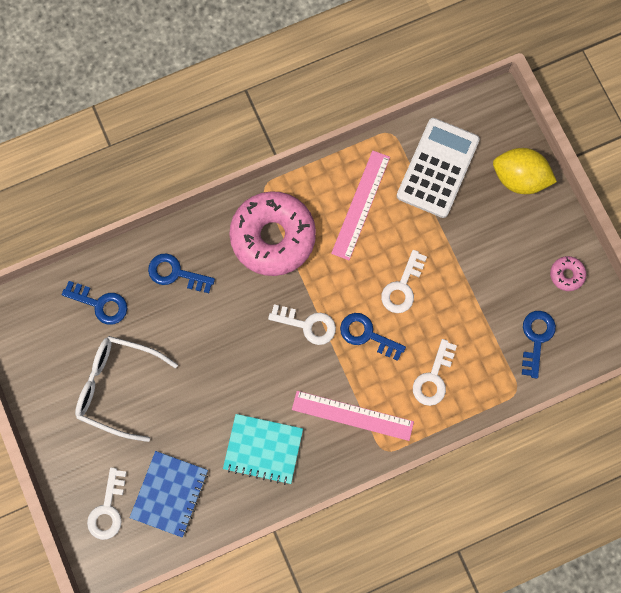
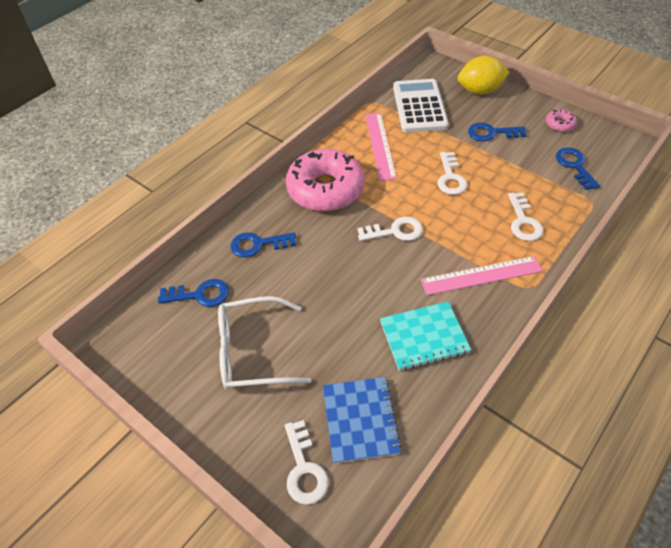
camera: 25 degrees left, 25 degrees down
(367, 335) = (448, 217): blue key -> blue key (491, 133)

